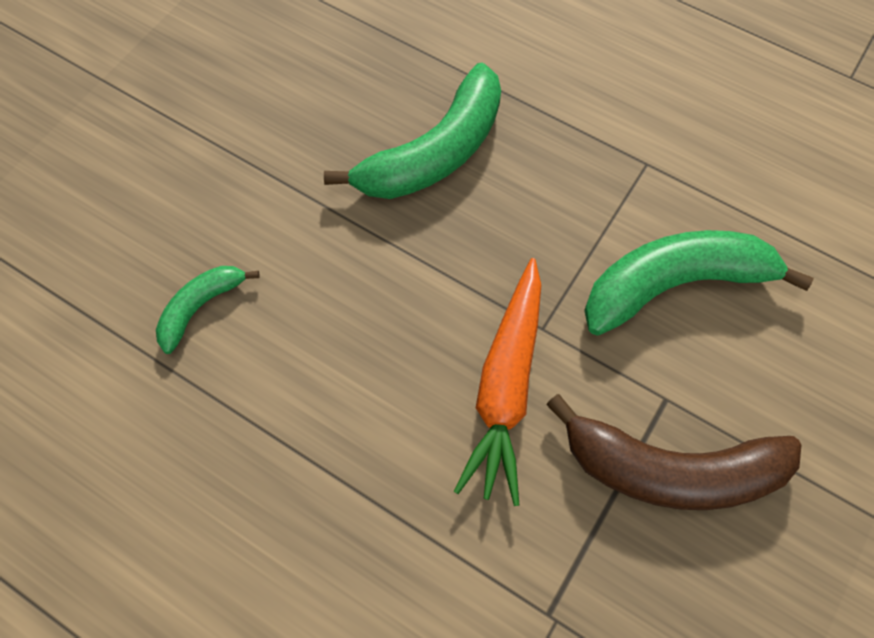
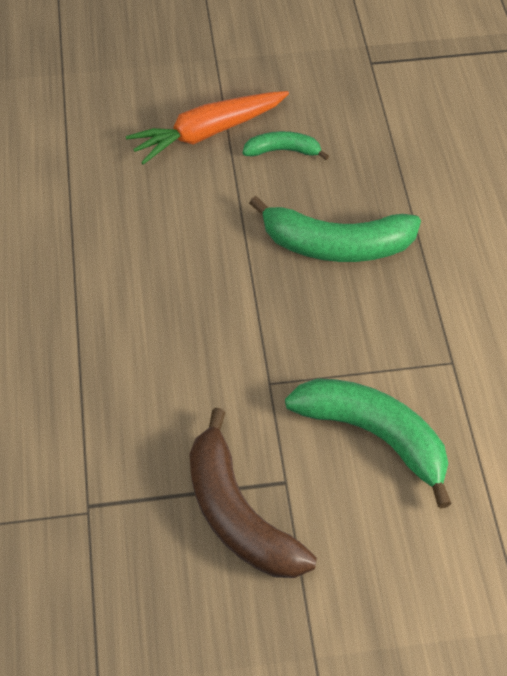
camera: 50 degrees right, 10 degrees down
(200, 307) = (120, 210): green banana -> green banana (283, 151)
(506, 387) = (211, 390): orange carrot -> orange carrot (207, 133)

